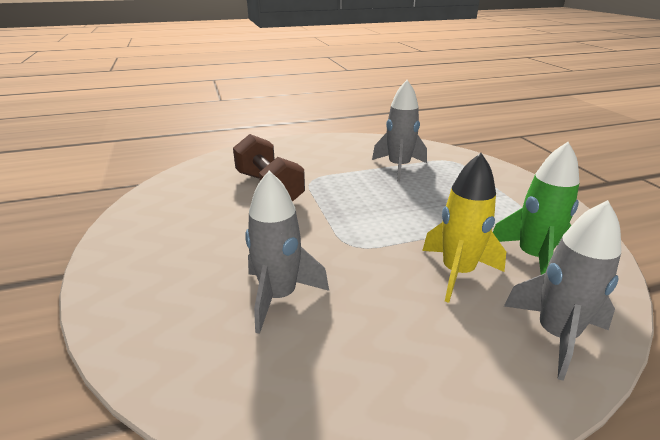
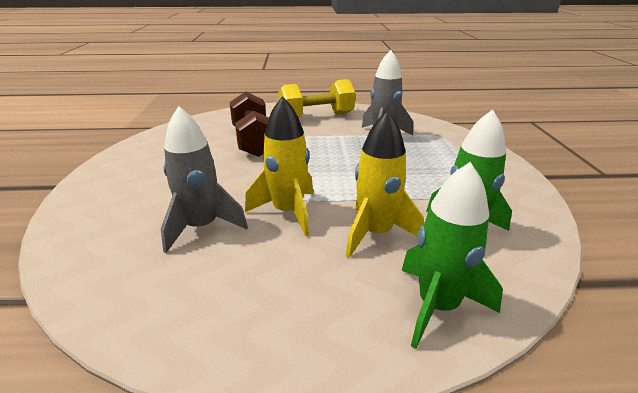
camera: 15 degrees right, 0 degrees up
(318, 152) = (316, 117): none -> yellow dumbbell
(358, 264) = (288, 212): none -> yellow rocket
(556, 335) = (437, 306): grey rocket -> green rocket

